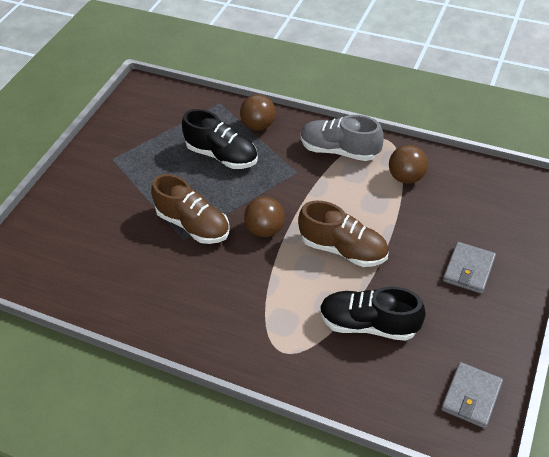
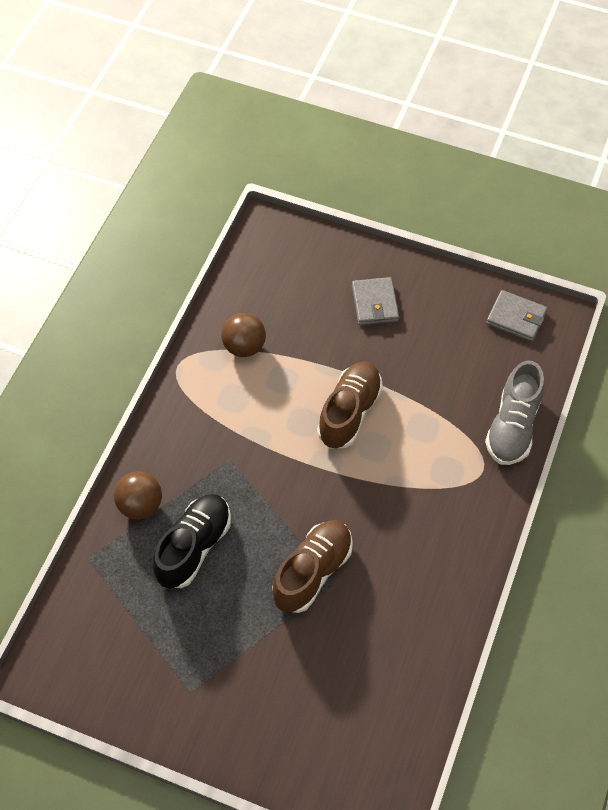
camera: 95 degrees left, 10 degrees up
(265, 229) = (321, 491): brown ball -> none
(339, 150) = (195, 412): grey shoe -> grey shoe (512, 426)
(369, 324) = (445, 393): black shoe -> none
(468, 269) = (375, 303): grey wallet -> grey wallet turned 60 degrees clockwise

